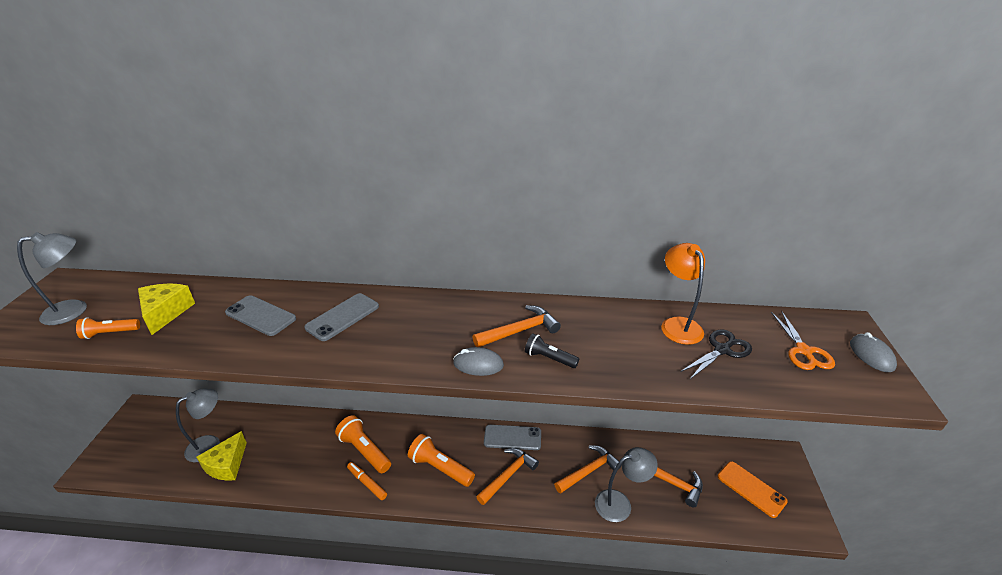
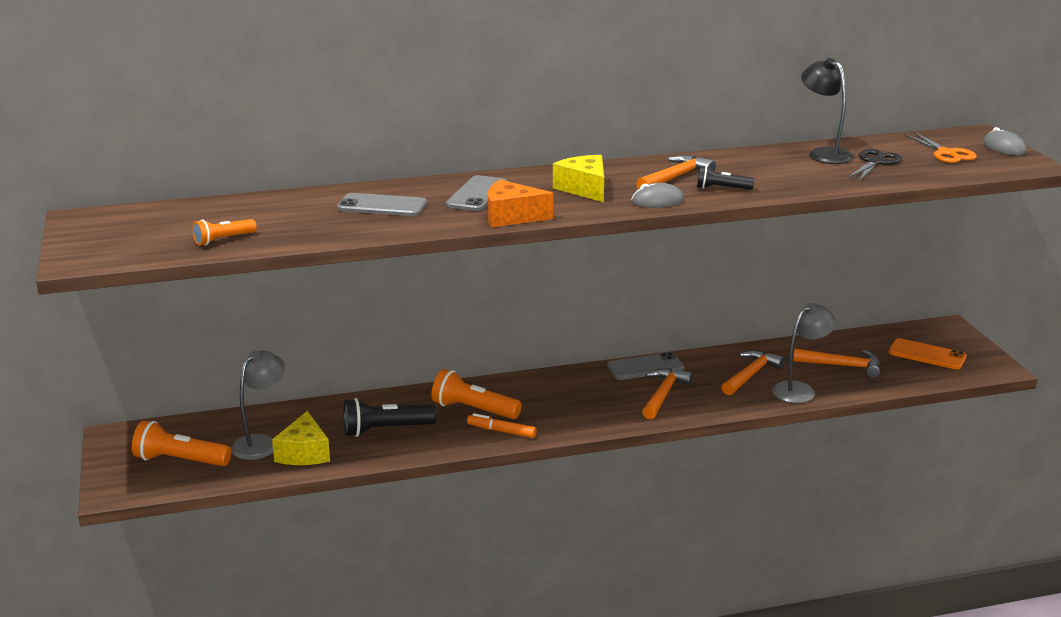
camera: 20 degrees left, 10 degrees down
(74, 310) = (144, 233): grey lamp -> none
(165, 313) = (264, 219): yellow cheese -> yellow cheese (584, 189)
(293, 456) = (385, 430): none -> black flashlight
(340, 357) = (511, 217): none -> orange cheese
(440, 468) = (579, 404): orange flashlight -> orange flashlight (179, 461)
(677, 325) = (824, 154): orange lamp -> black lamp

